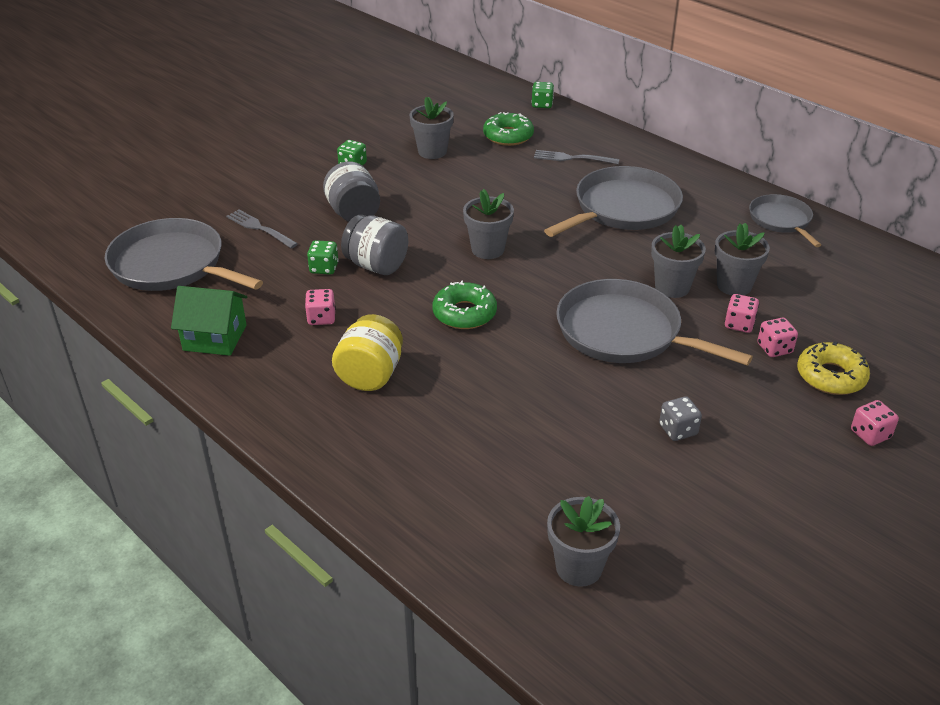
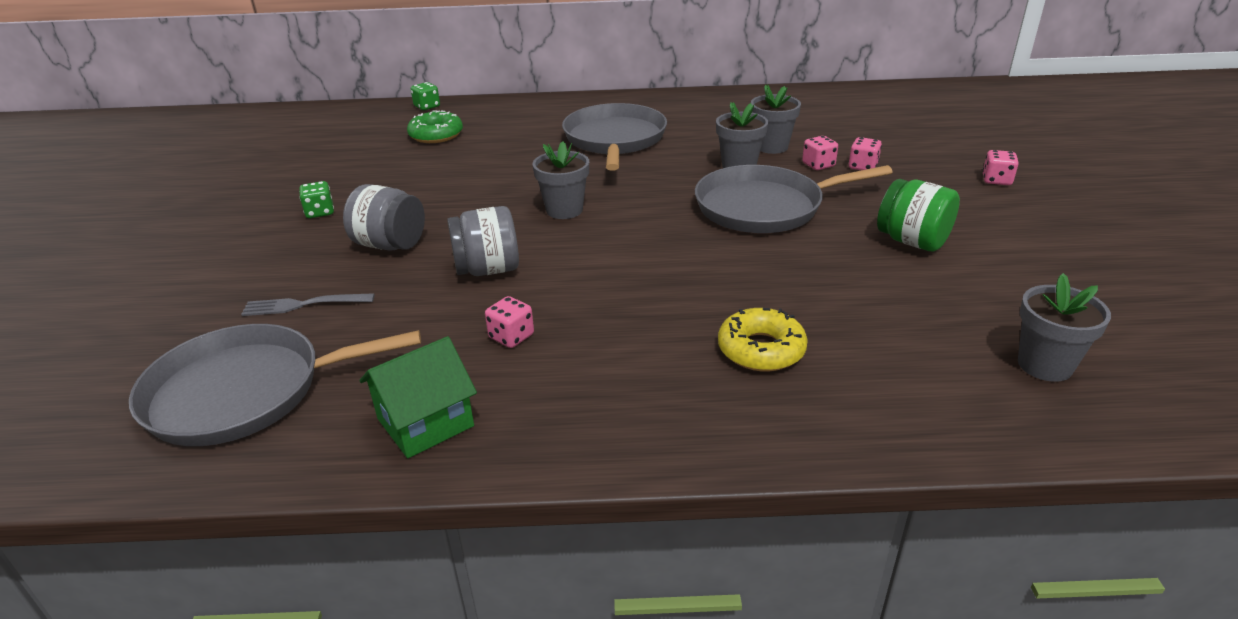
camera: 45 degrees left, 5 degrees down
(324, 268) = (438, 298): green dice -> none
(370, 375) = (643, 350): yellow jar -> none
(432, 151) = (385, 171): grey flower pot -> none
(464, 313) = (631, 260): green donut -> none
(572, 158) = (517, 127): grey fork -> none
(678, 430) = (912, 241): grey dice -> green jar
(781, 220) = (725, 102): grey pan -> none
(831, 376) = (918, 164): yellow donut -> yellow donut (761, 349)

